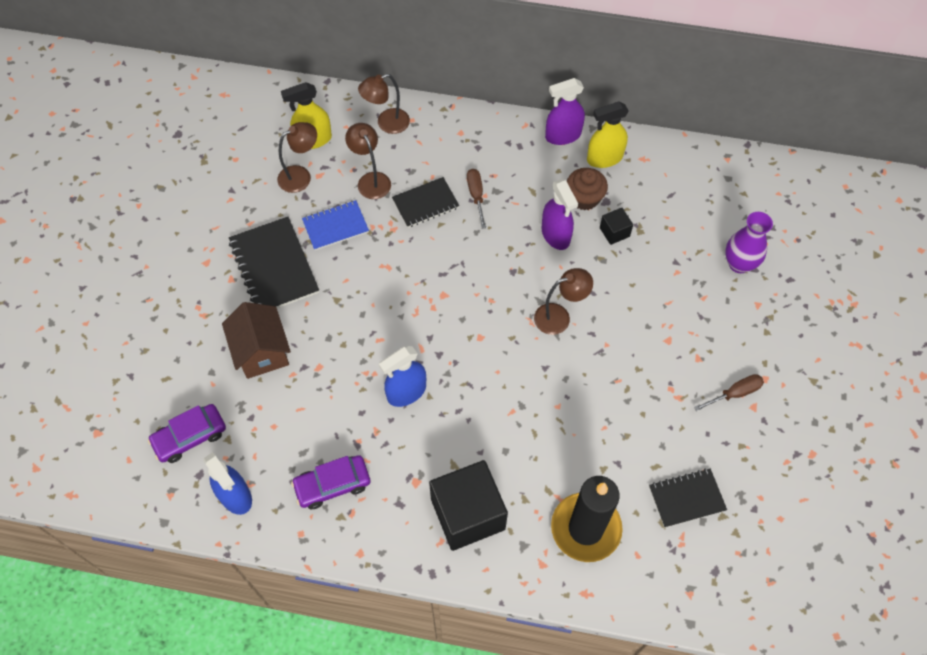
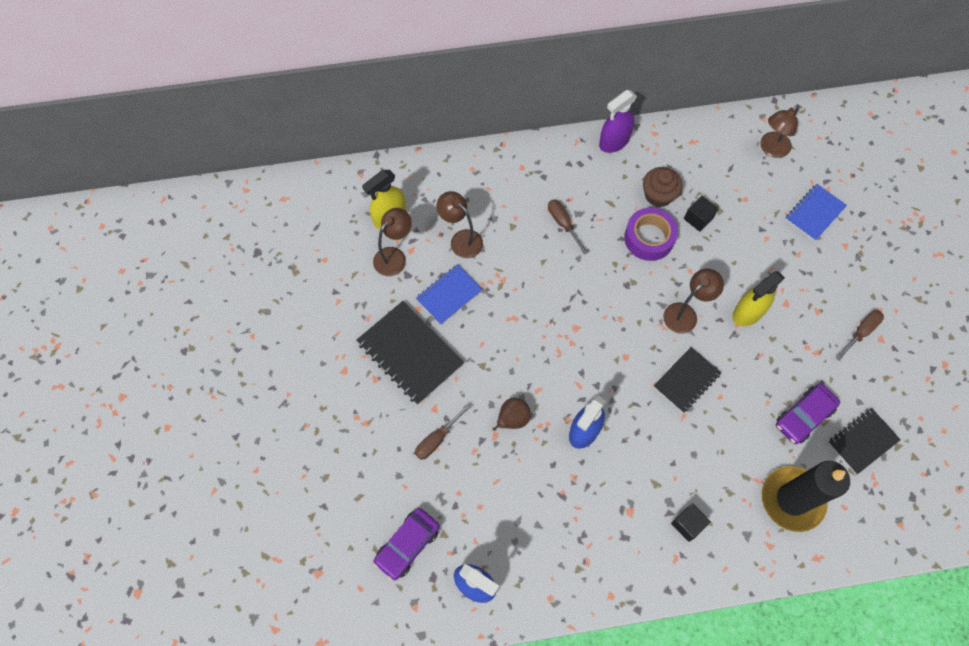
camera: 20 degrees left, 5 degrees up
(262, 352) = (436, 439): brown house -> brown screwdriver
(332, 485) = (558, 542): purple car -> purple car (804, 416)
(342, 358) = (512, 419): none -> brown pear
(387, 124) = (451, 180): brown lamp -> brown lamp (771, 149)
(425, 203) = (521, 246): black notebook -> black notebook (686, 380)
(468, 514) = (687, 524): black cube -> black cube, size x0.45
(555, 235) = (649, 238): purple spray bottle -> purple tape
(604, 158) = (659, 152): yellow spray bottle -> yellow spray bottle (748, 313)
(739, 264) = (814, 213): purple vase -> blue notebook

